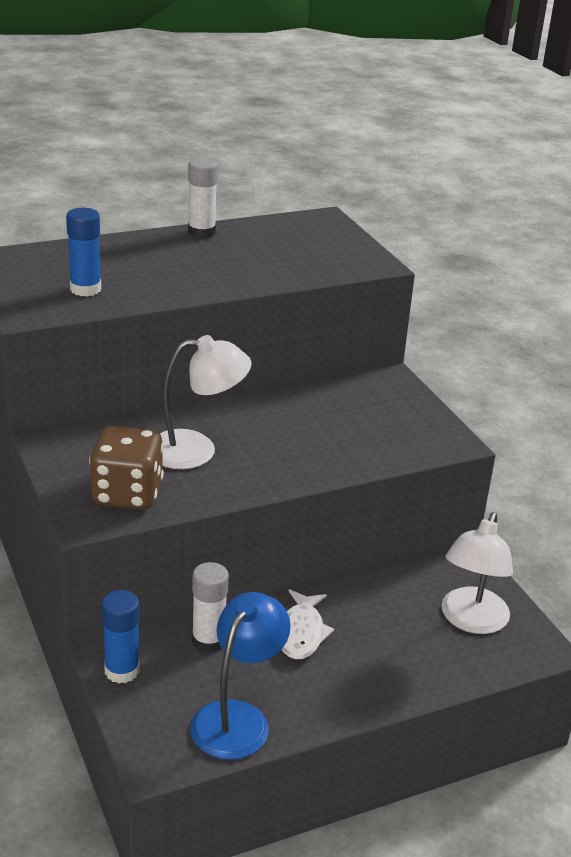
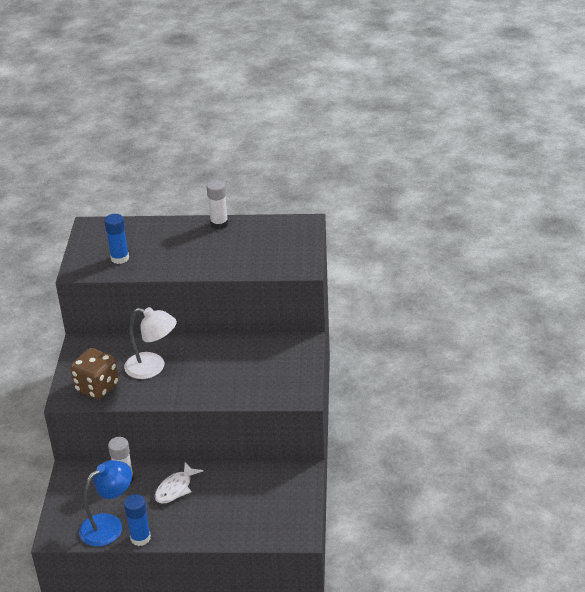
camera: 30 degrees right, 5 degrees up
(122, 670) = (70, 483): blue glue stick -> blue glue stick (140, 538)
(471, 621) = (274, 508): white lamp -> none

